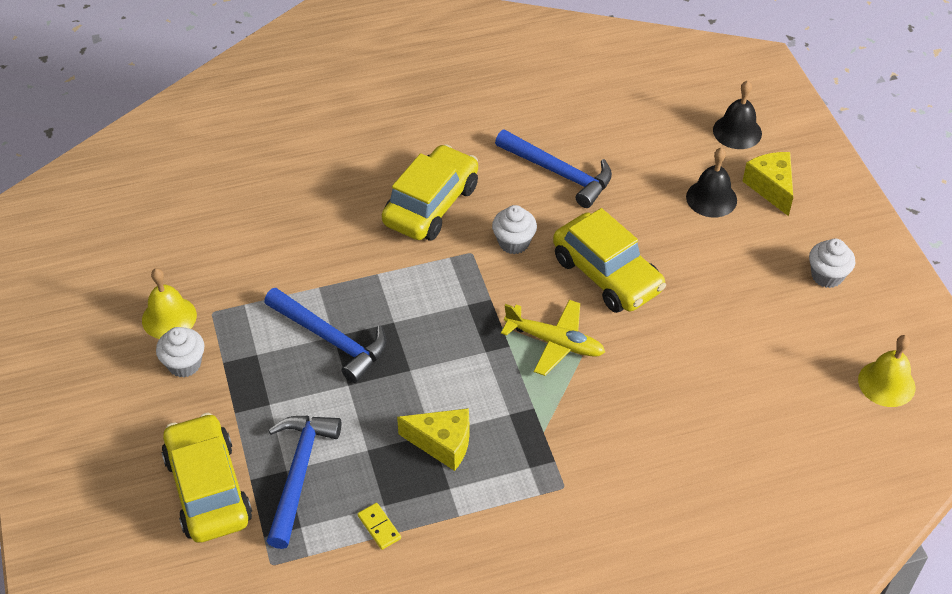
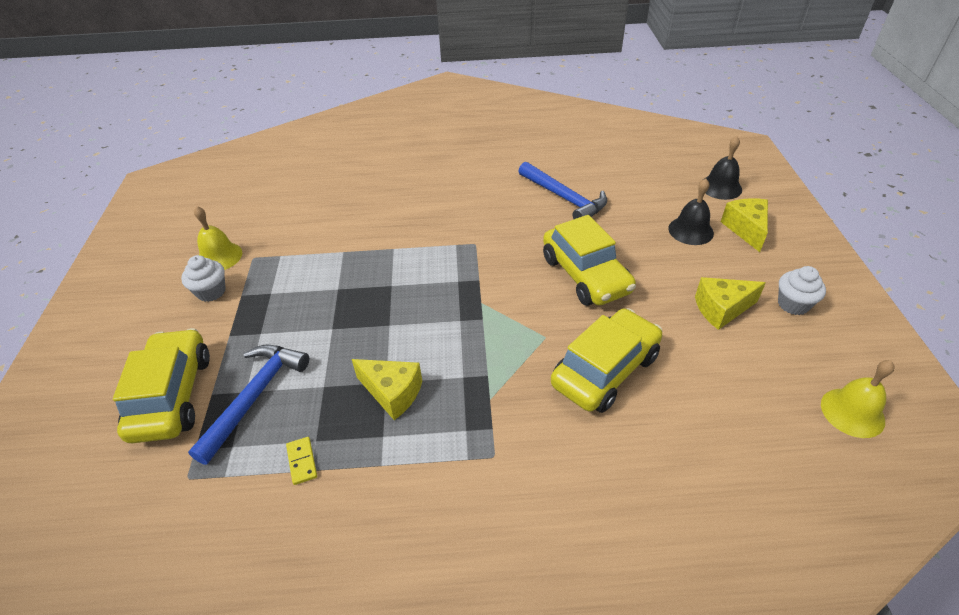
camera: 15 degrees right, 5 degrees down
(330, 339) = (334, 291): blue hammer -> none
(431, 205) = (455, 207): yellow car -> yellow car (605, 370)
(514, 242) = (512, 241): white cupcake -> none
(554, 342) = (524, 322): yellow plane -> none
(756, 293) = (721, 309): none -> yellow cheese

